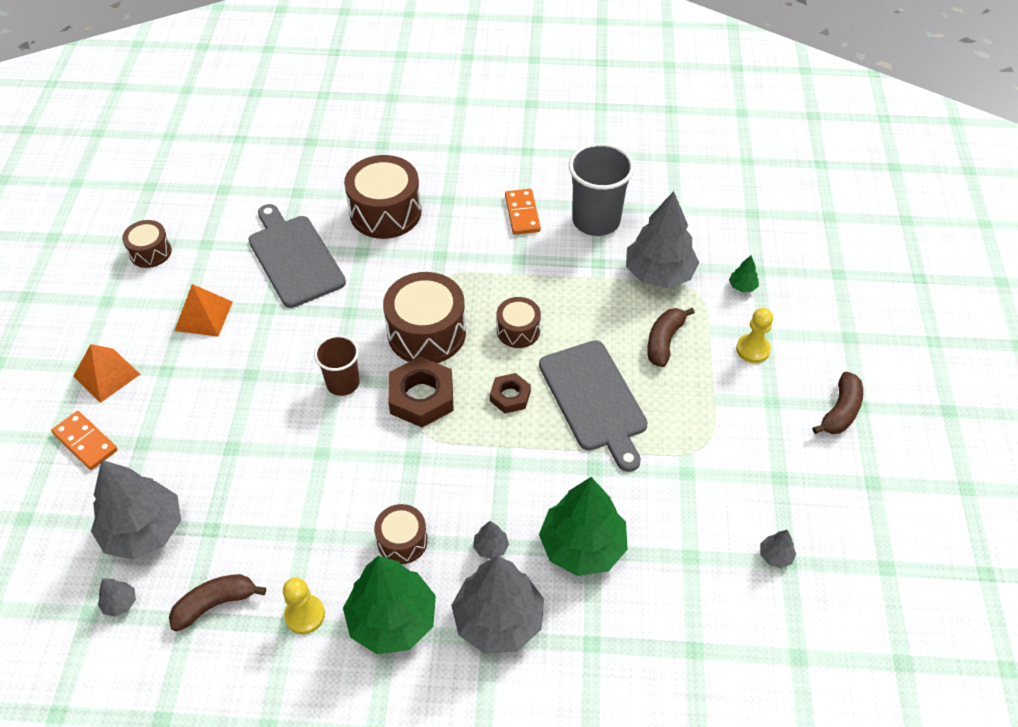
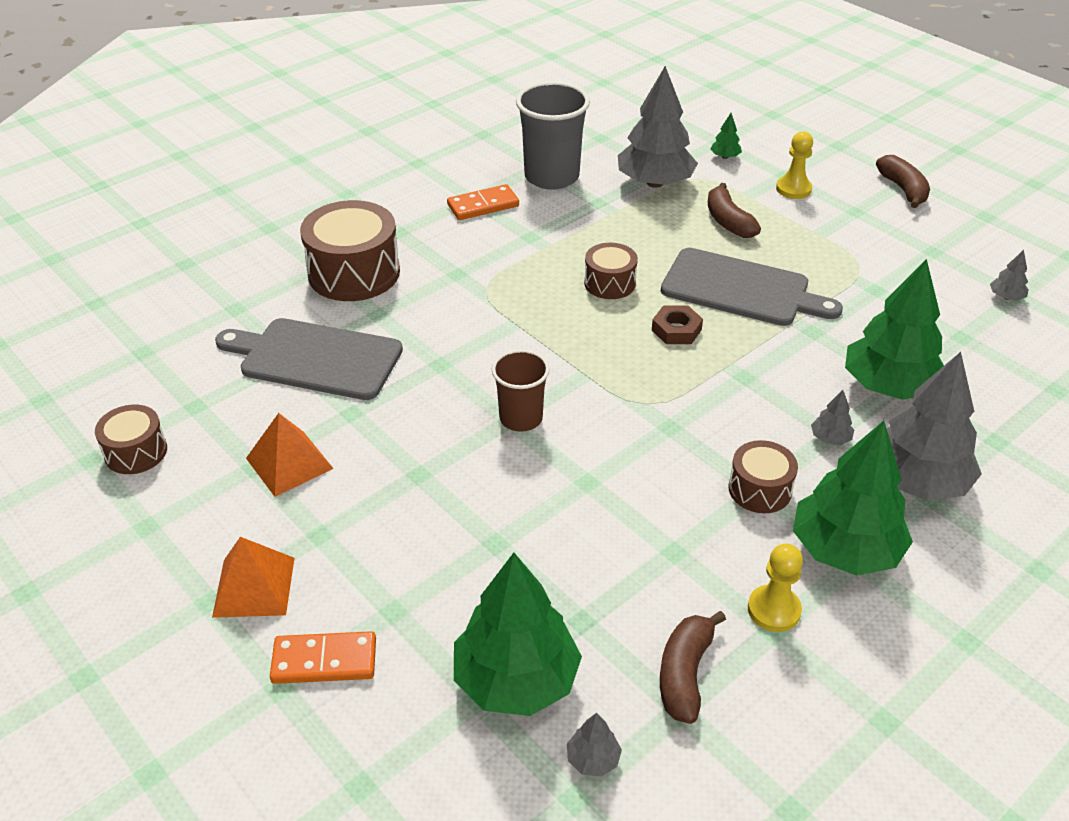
camera: 45 degrees left, 10 degrees down
(143, 530) = (516, 680): grey tree -> green tree
(421, 397) = (607, 380): brown nut -> none
(426, 333) = (536, 333): brown drum -> none
(522, 214) = (483, 205): orange domino -> orange domino turned 60 degrees counterclockwise

